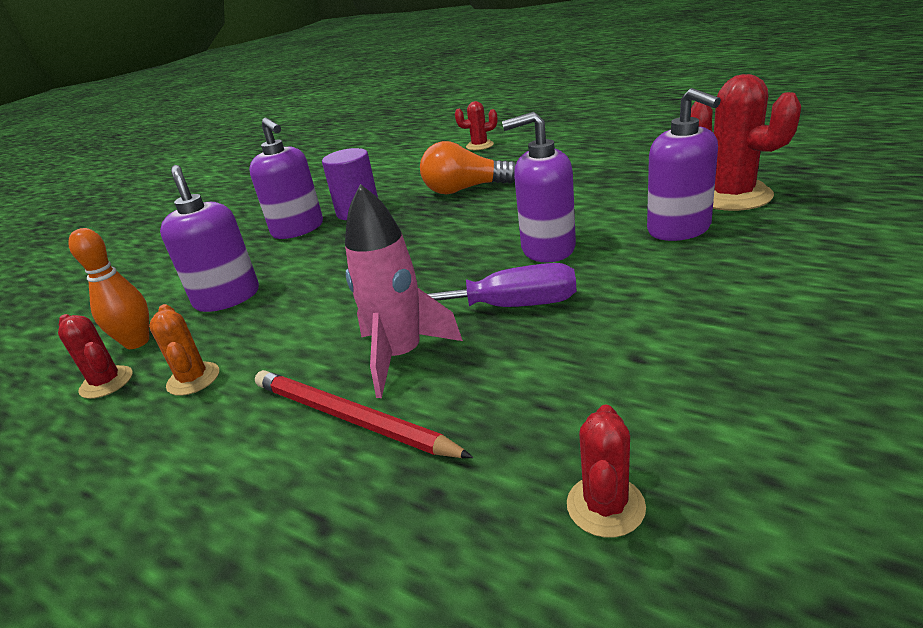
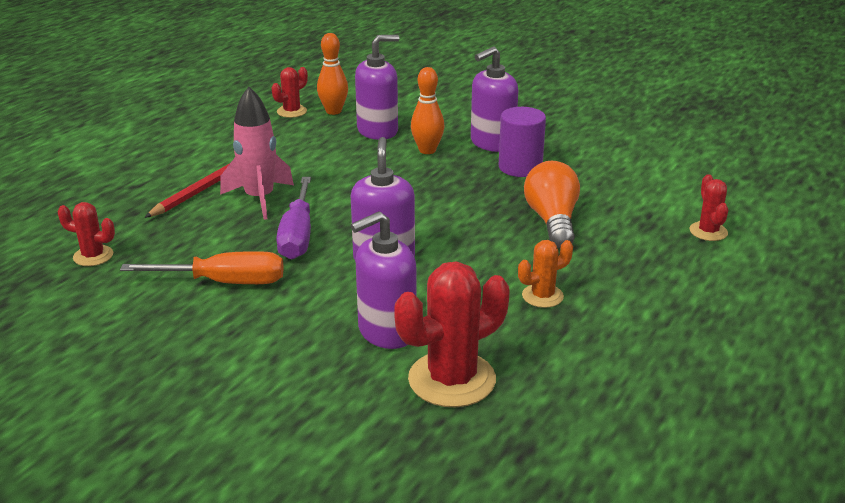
camera: 85 degrees right, 0 degrees up
(193, 379) = (278, 136): orange cactus -> orange cactus (542, 296)
(299, 260) = (427, 150): none -> orange bowling pin
(634, 339) = (224, 282): none -> orange screwdriver

